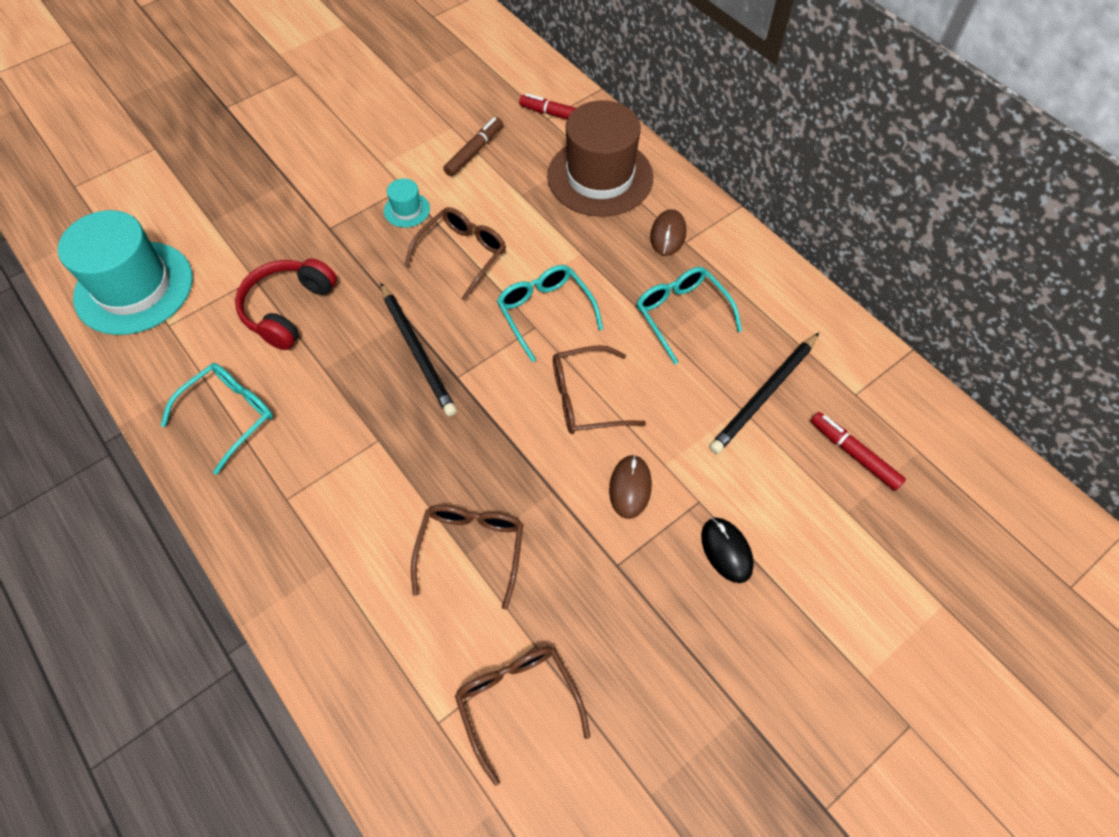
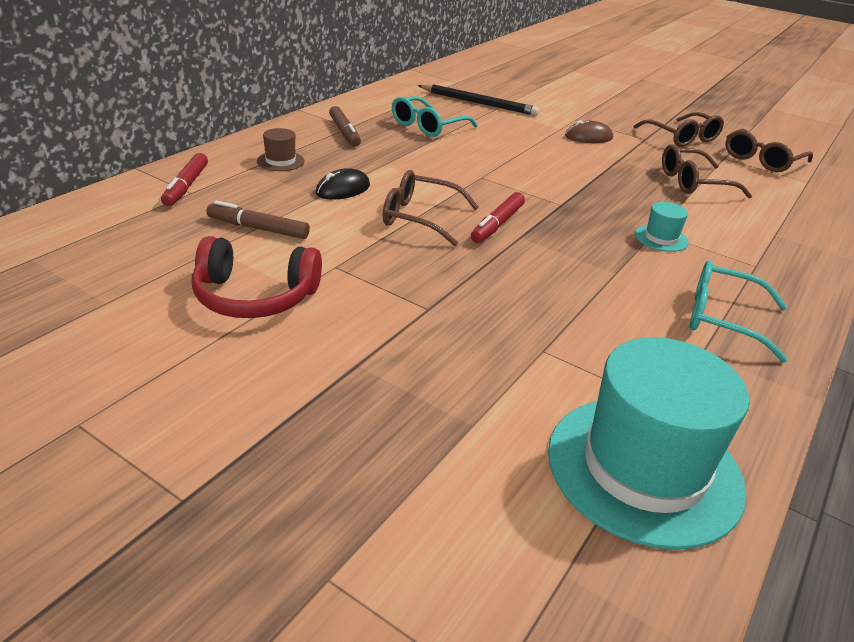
camera: 110 degrees left, 25 degrees down
(288, 309) = (566, 312): red headphones -> red headphones (255, 296)
(407, 210) = (372, 258): turquoise hat -> turquoise hat (661, 238)
(417, 351) = (552, 225): black pencil -> none
(545, 312) = (463, 174): turquoise glasses -> none
(585, 398) = (533, 154): brown glasses -> brown glasses (682, 138)
(600, 177) = (280, 161): brown hat -> brown hat, size x0.42
(668, 235) = (344, 132): brown mouse -> brown marker
(726, 551) = (600, 112): black mouse -> black mouse (343, 189)
(854, 454) = (501, 83): red marker -> red marker (497, 224)

